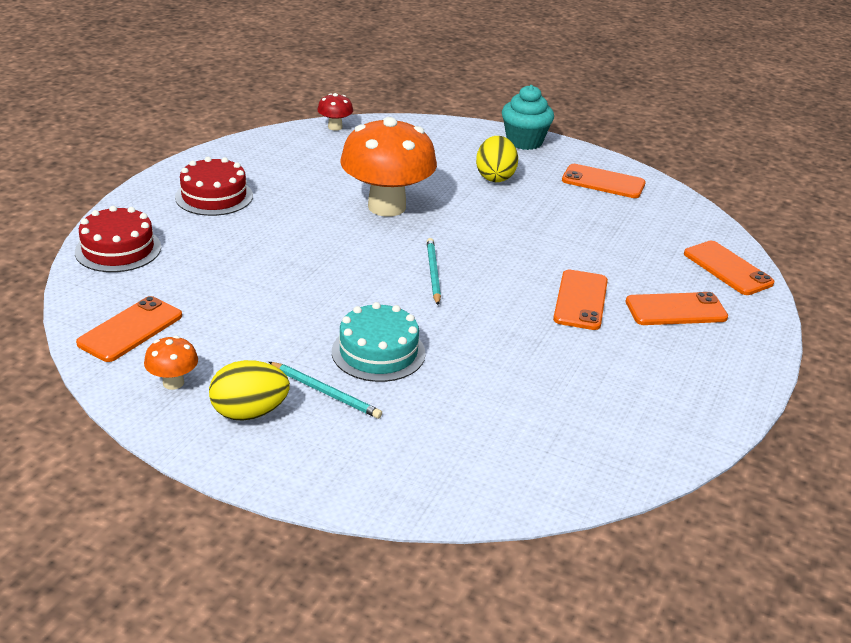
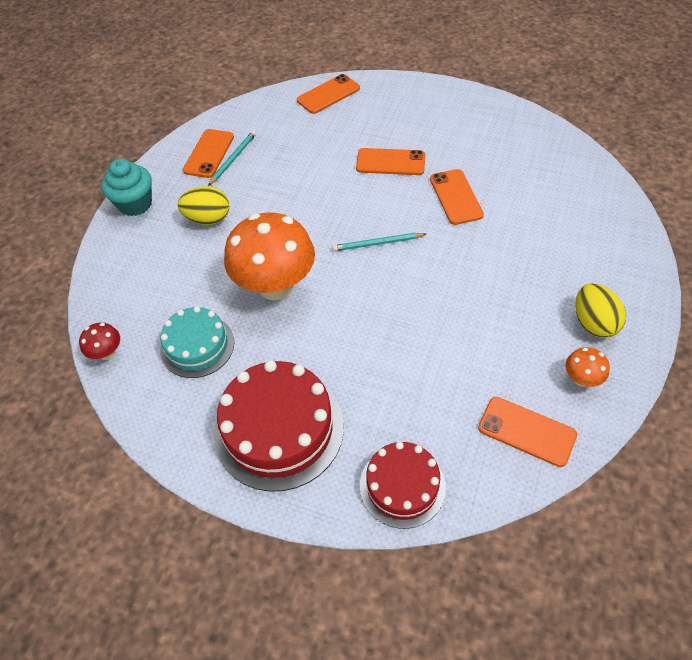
camera: 90 degrees left, 20 degrees up
(214, 196) = (279, 429): red cake -> red cake, size x1.61
(326, 392) = (552, 284): turquoise pencil -> turquoise pencil (233, 159)
(378, 352) = (493, 262): turquoise cake -> turquoise cake (197, 346)
(676, 310) = (388, 118): orange phone -> orange phone (456, 197)

